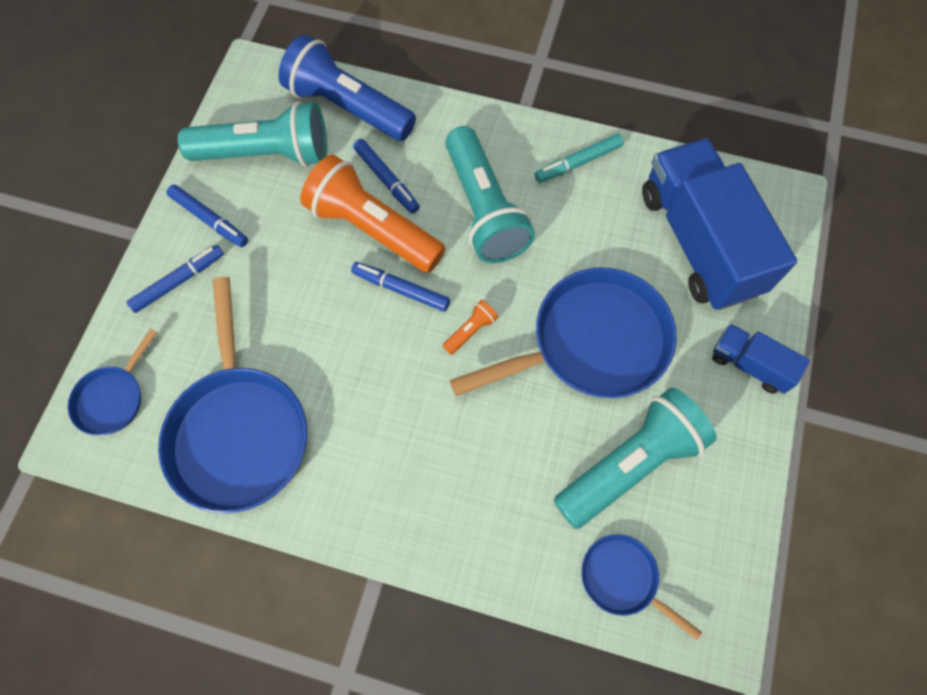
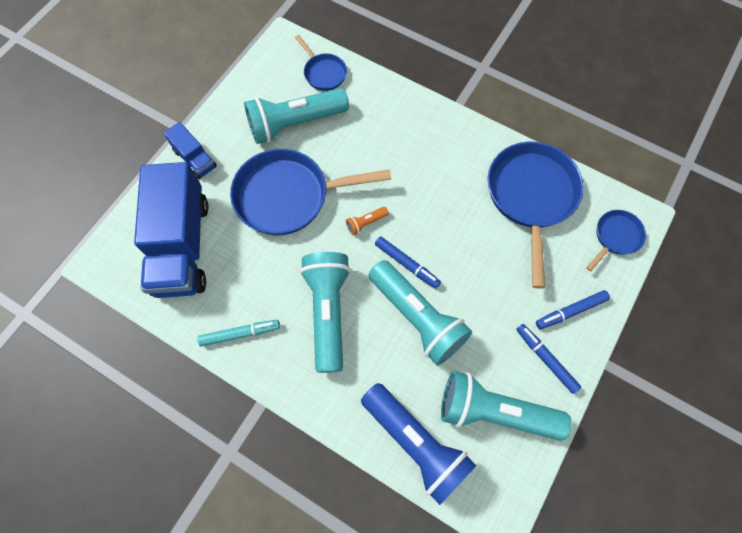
camera: 165 degrees left, 0 degrees up
(373, 229) = (417, 317): orange flashlight -> turquoise flashlight
(386, 180) = (397, 358): blue marker -> none

